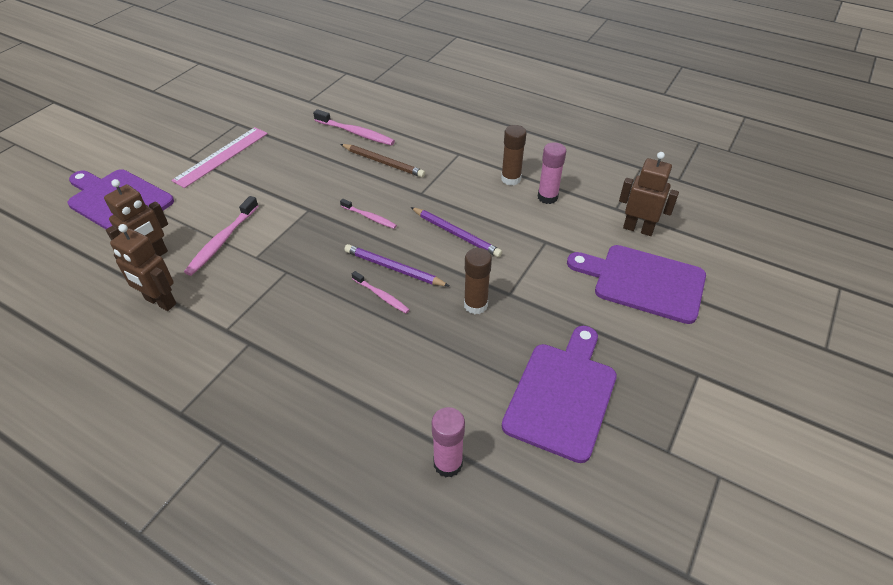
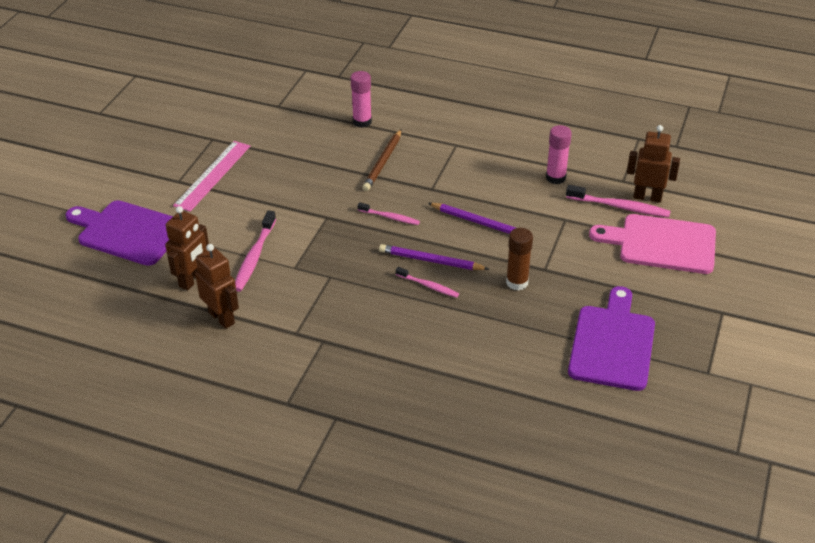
camera: 10 degrees left, 5 degrees down
(160, 302) = (222, 318): brown robot -> brown robot turned 150 degrees counterclockwise
(356, 133) = (343, 135): pink toothbrush -> pink toothbrush (620, 207)
(383, 162) = (383, 162): brown pencil -> brown pencil turned 90 degrees clockwise
(448, 463) = (532, 406): pink glue stick -> pink glue stick (362, 122)
(511, 179) = (515, 164): brown glue stick -> none
(643, 282) = (662, 244): purple cutting board -> pink cutting board

